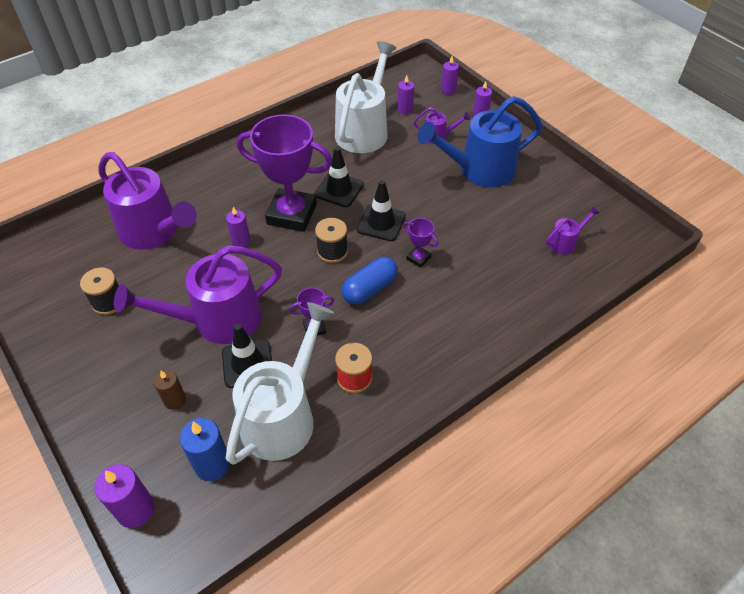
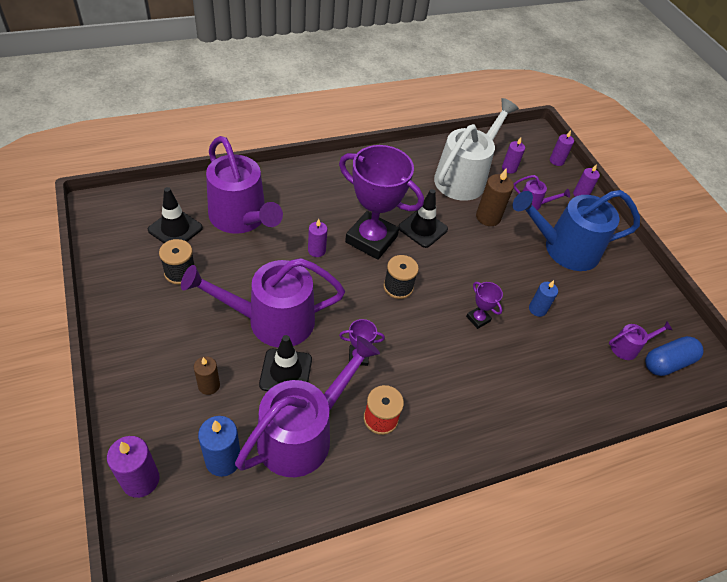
camera: 10 degrees right, 0 degrees up
(283, 415) = (302, 433): white watering can -> purple watering can
(370, 289) = (422, 335): blue capsule -> blue capsule (667, 363)
(381, 223) = (453, 273): black traffic cone -> black traffic cone (175, 229)
(399, 161) = (488, 217): none -> brown candle
(471, 233) = (537, 309): none -> blue candle

